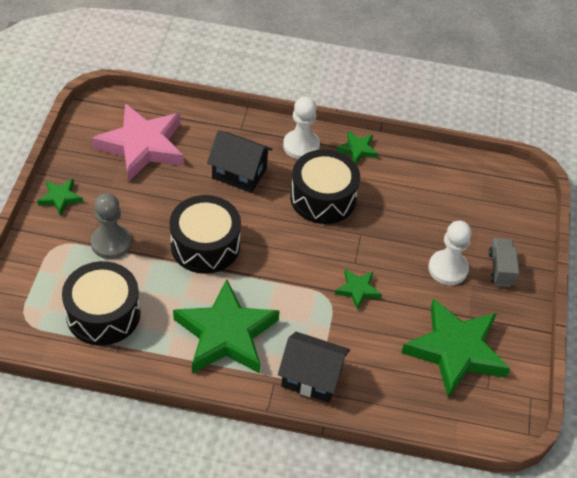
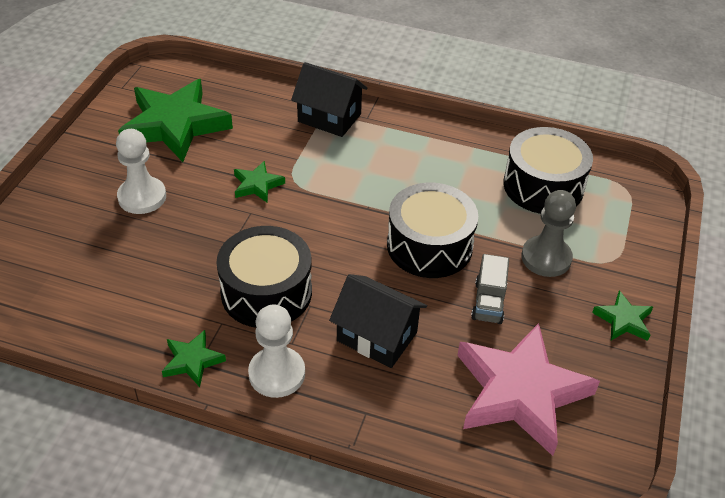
camera: 170 degrees left, 5 degrees down
(226, 334) = (411, 158): green star -> none
(500, 269) = (79, 192): grey truck -> grey truck (488, 302)

